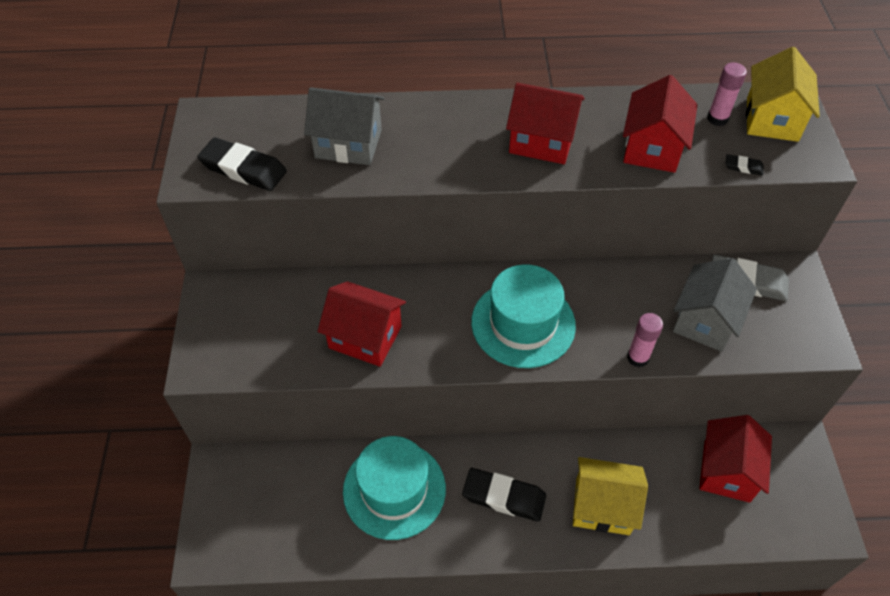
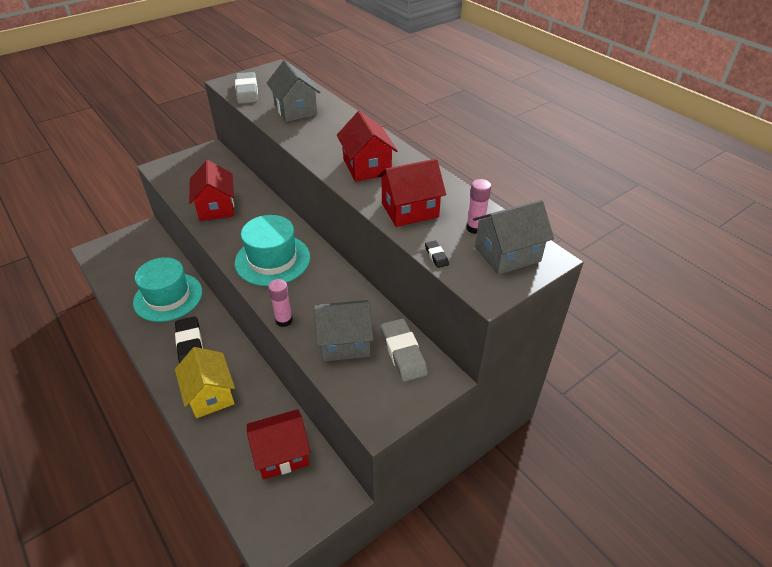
camera: 55 degrees right, 10 degrees down
(243, 169) = (247, 91): black eraser -> grey eraser
(772, 119) = (507, 254): yellow house -> grey house

